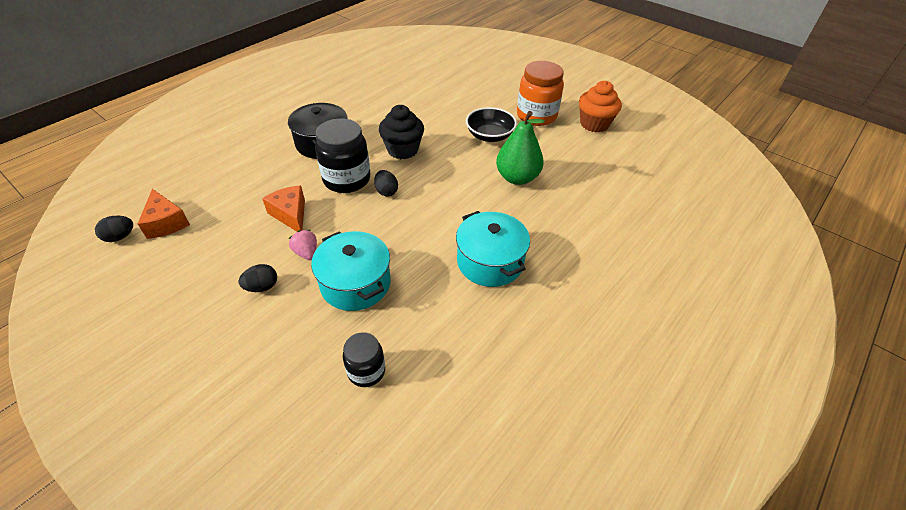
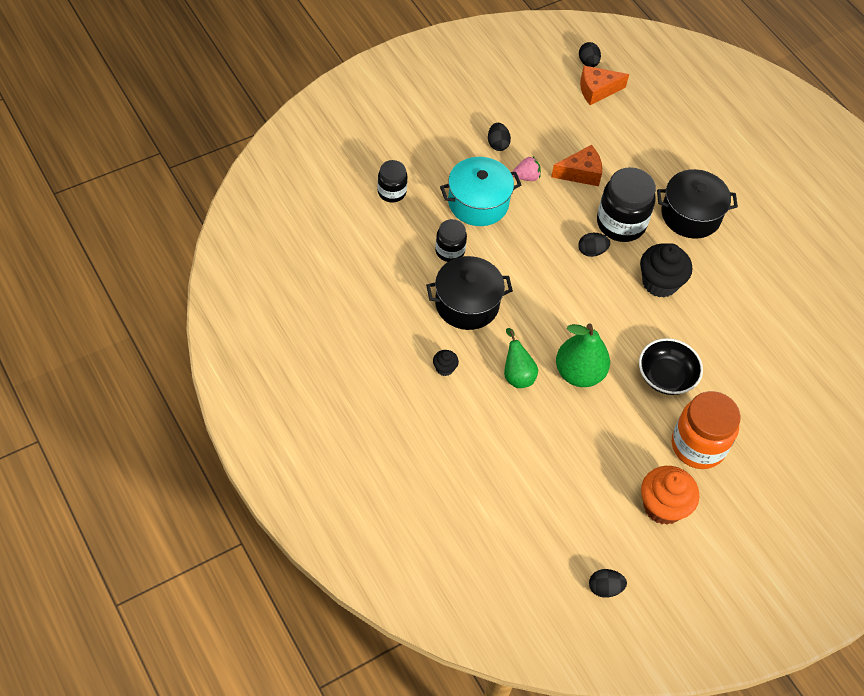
camera: 105 degrees right, 10 degrees up
(431, 291) = (449, 251): none -> black jar
(490, 262) = (467, 304): turquoise pot -> black pot
(543, 212) = (517, 374): none -> green pear
(571, 260) = (444, 368): none -> black cupcake
(674, 139) = (604, 588): none -> black egg

